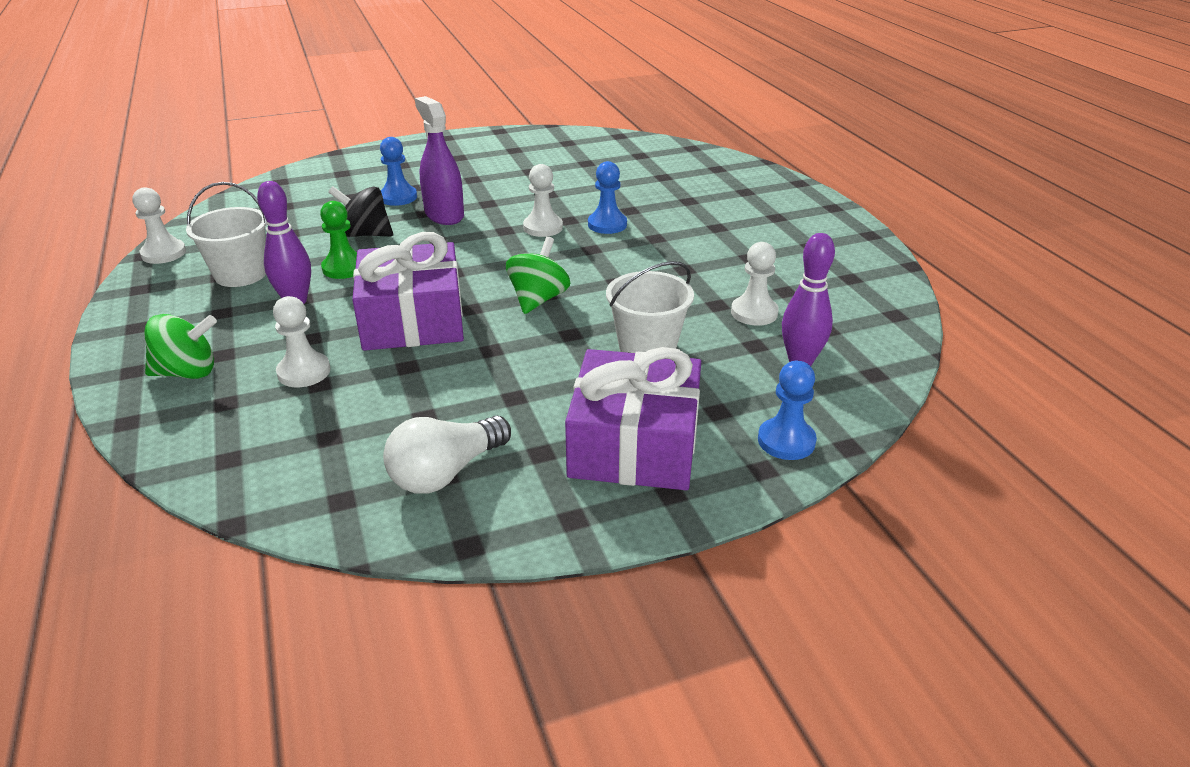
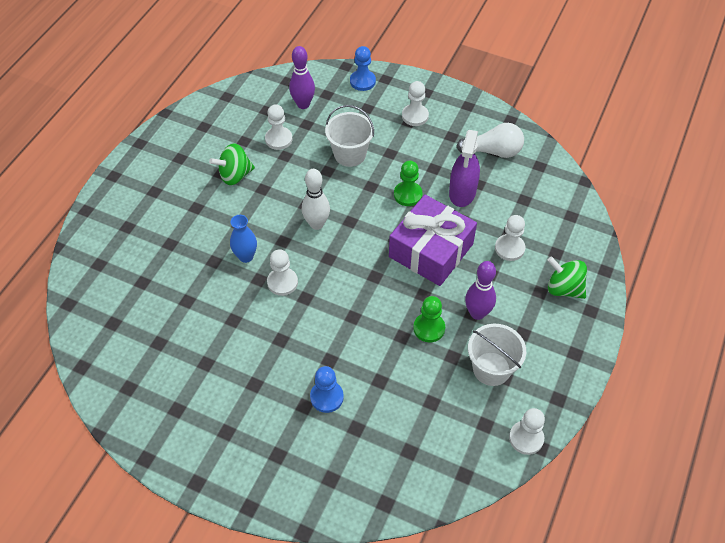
camera: 135 degrees left, 20 degrees up
(365, 234) = (387, 360): black spinning top -> none
(444, 215) = (321, 346): purple spray bottle -> purple spray bottle (462, 192)
(511, 351) = (408, 195): none -> green pawn
(538, 299) = (358, 220): green spinning top -> green spinning top (235, 175)
(578, 274) = (316, 224): none -> white bowling pin
(607, 224) = (246, 256): blue pawn -> blue vase
(634, 444) = (415, 116): purple gift -> white pawn

